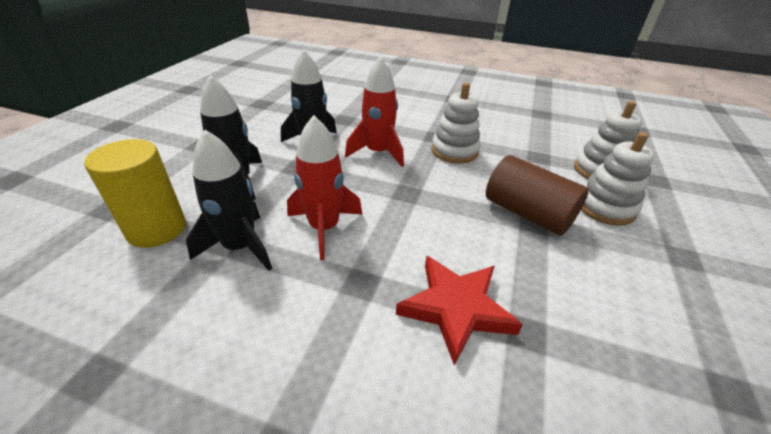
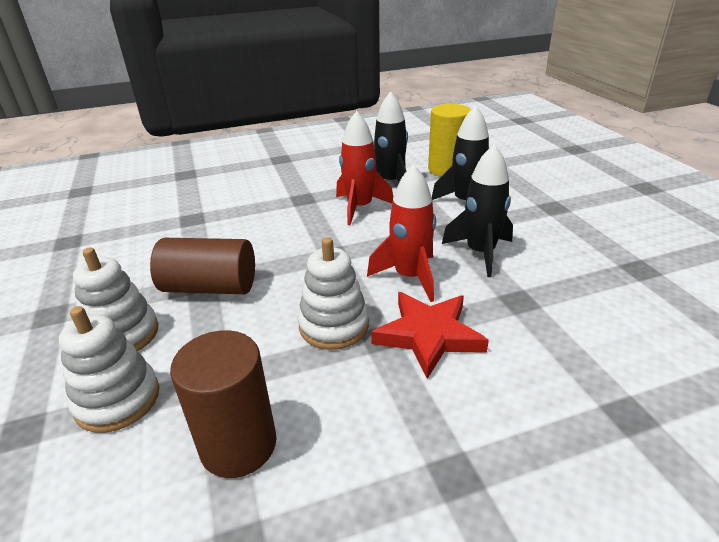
camera: 145 degrees right, 5 degrees down
(456, 308) = (238, 211): red star -> red star (429, 335)
(534, 132) = (238, 445): none -> brown cylinder

